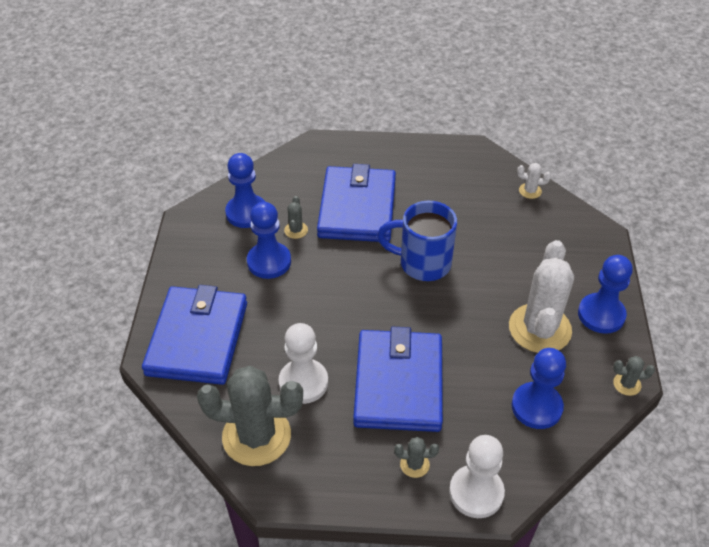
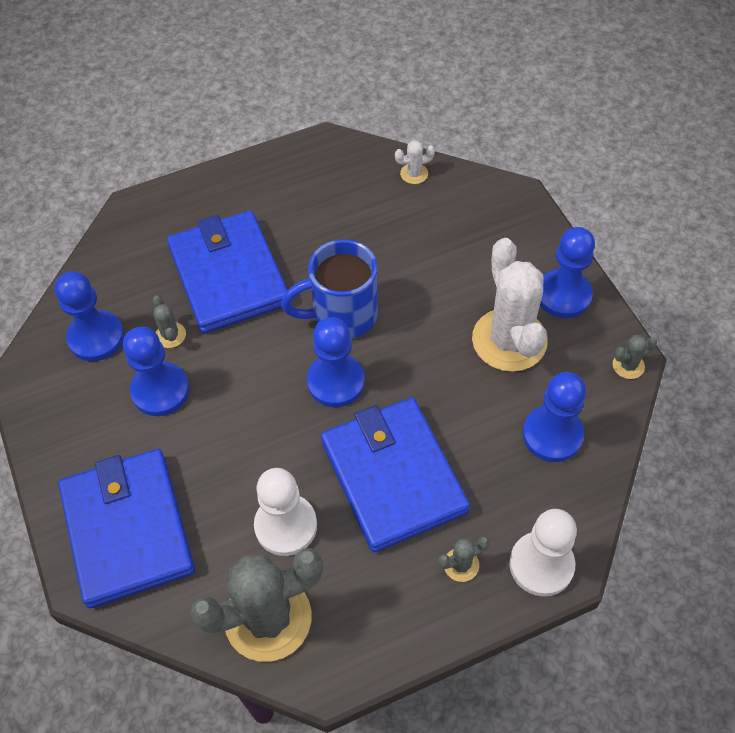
camera: 25 degrees left, 10 degrees up
(393, 304) = (336, 382): none -> blue pawn

